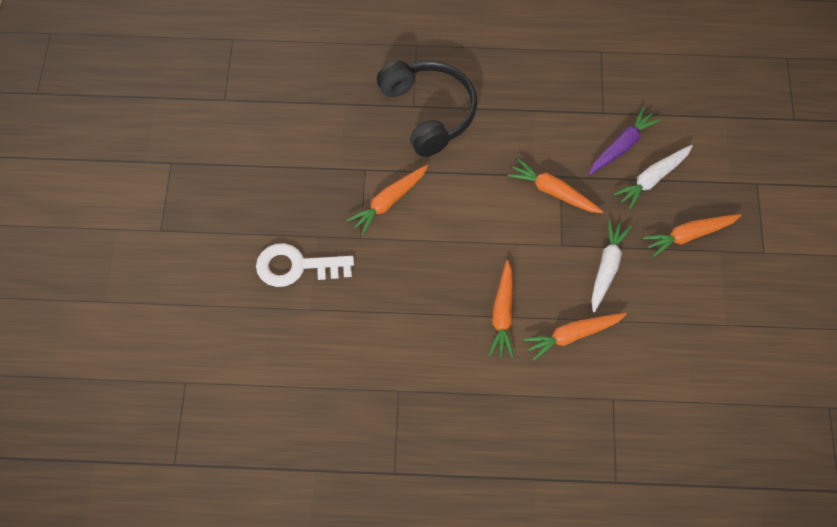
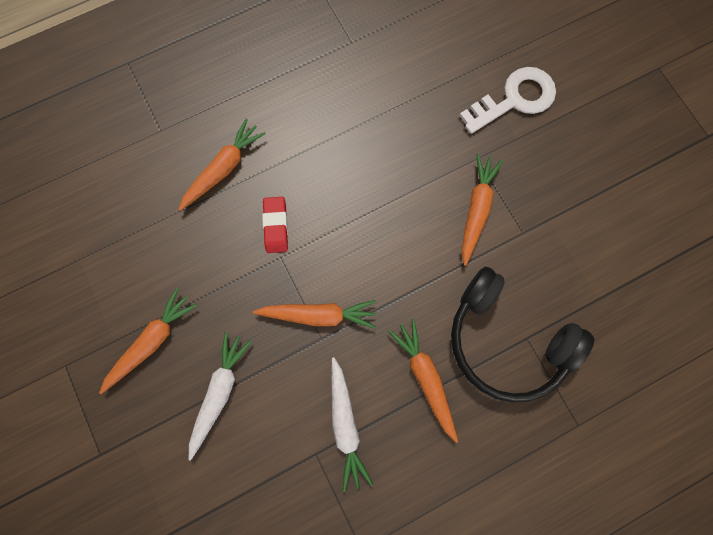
camera: 150 degrees right, 15 degrees up
(503, 314) = (299, 155): orange carrot -> orange carrot (425, 378)
(552, 269) = (276, 226): none -> red eraser
(607, 268) = (222, 256): white carrot -> white carrot (345, 424)
(622, 146) = (272, 418): purple carrot -> none

